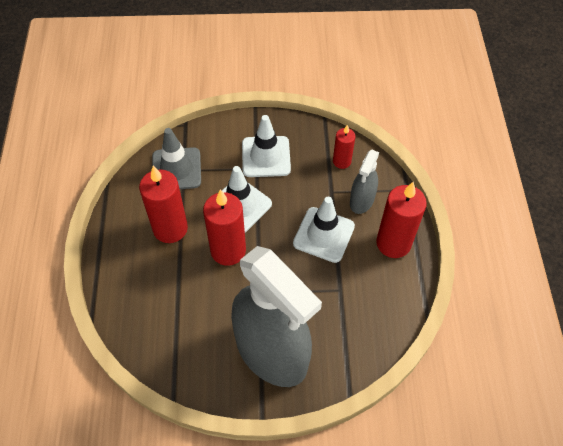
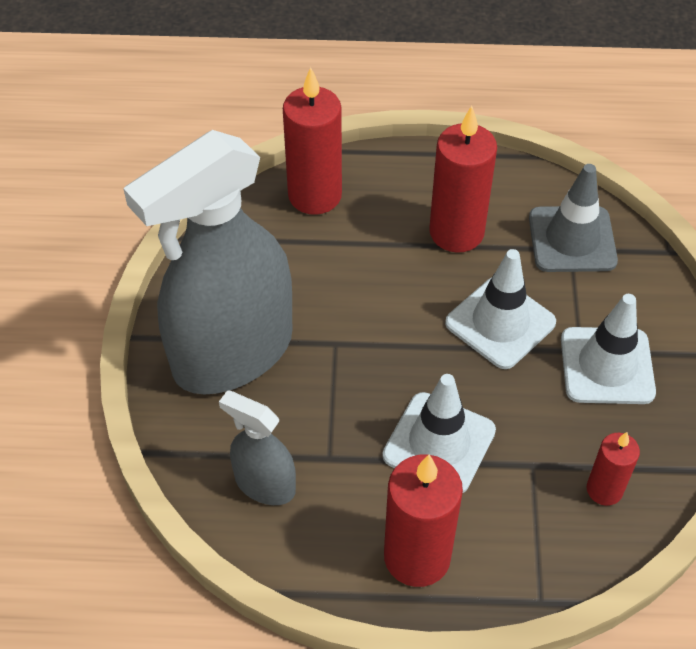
camera: 95 degrees right, 5 degrees down
(228, 250) = (413, 304): red candle -> red candle (315, 195)
(361, 201) = (512, 514): grey spray bottle -> grey spray bottle (265, 484)

